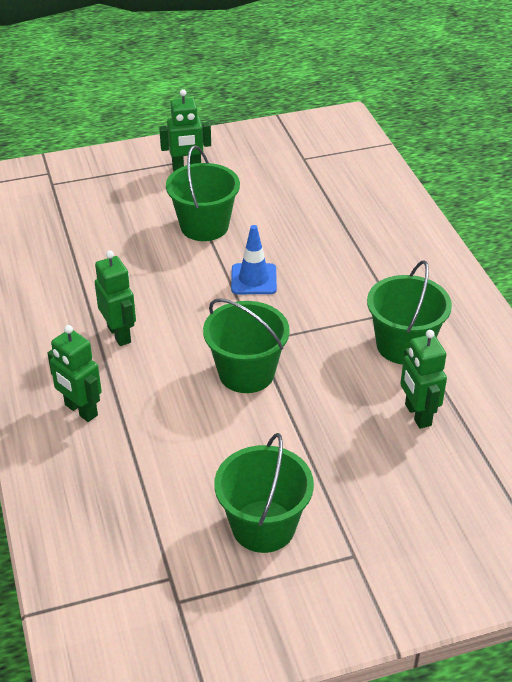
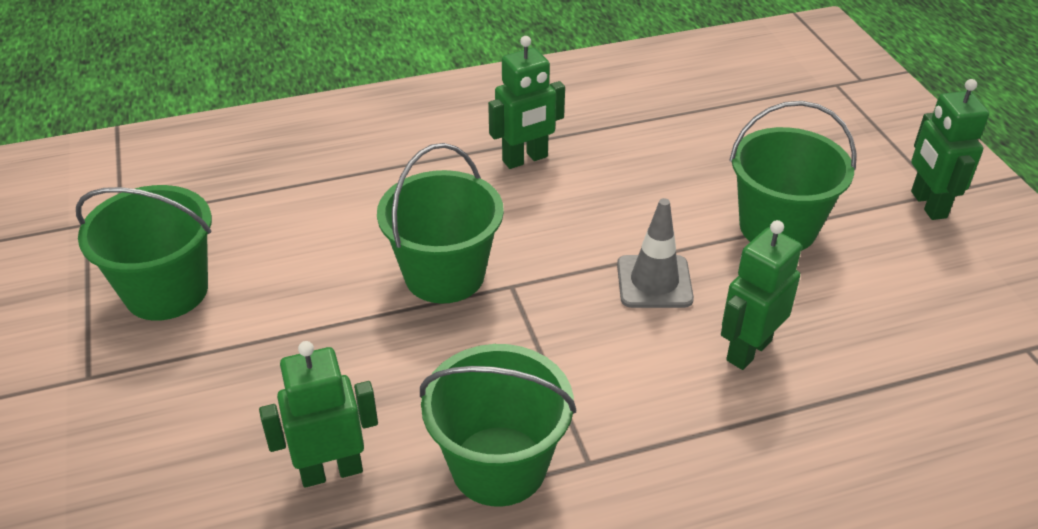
camera: 90 degrees right, 0 degrees up
(80, 410) = (391, 138): green robot -> green robot (748, 350)
(253, 279) = (654, 282): blue traffic cone -> grey traffic cone

